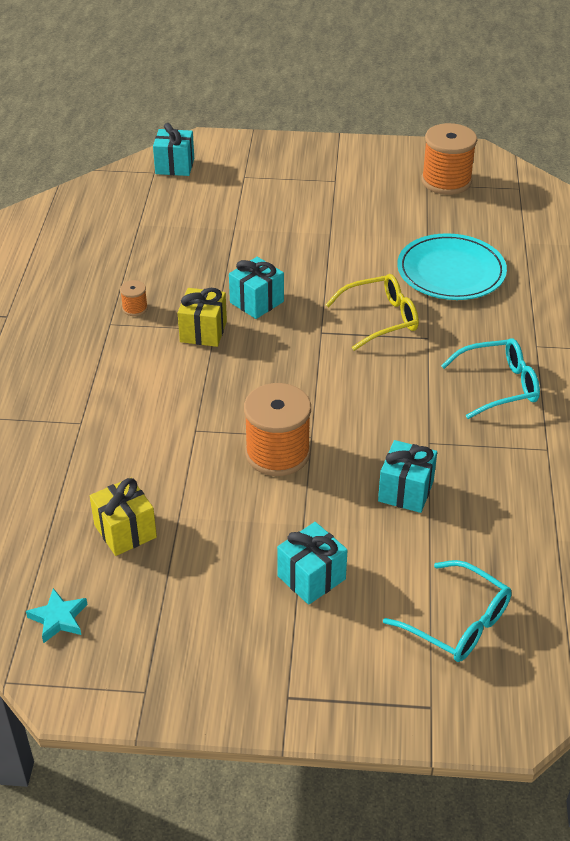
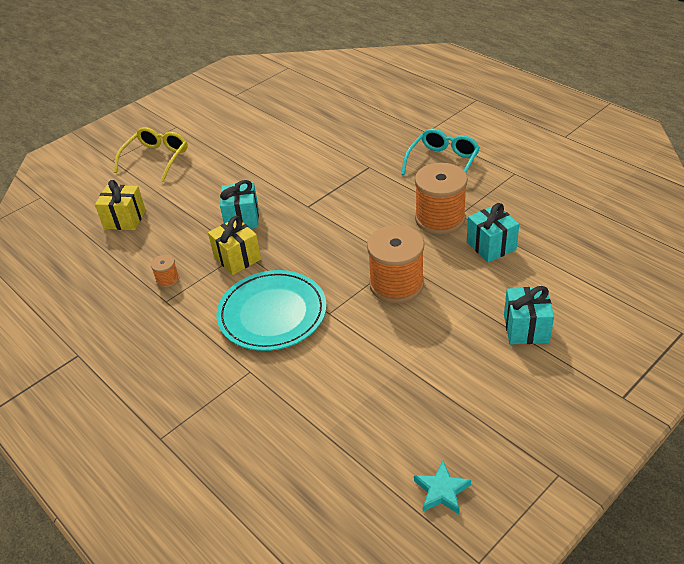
camera: 45 degrees left, 0 degrees up
(125, 531) = (389, 403): yellow gift -> yellow gift (125, 219)
(175, 166) = (50, 184): turquoise gift -> none
(381, 319) = (328, 175): yellow glasses -> yellow glasses (156, 158)
(446, 181) = (243, 87): orange spool -> orange spool (440, 218)
(451, 271) = (324, 128): turquoise plate -> turquoise plate (272, 313)
(458, 623) = (622, 283): turquoise glasses -> none

